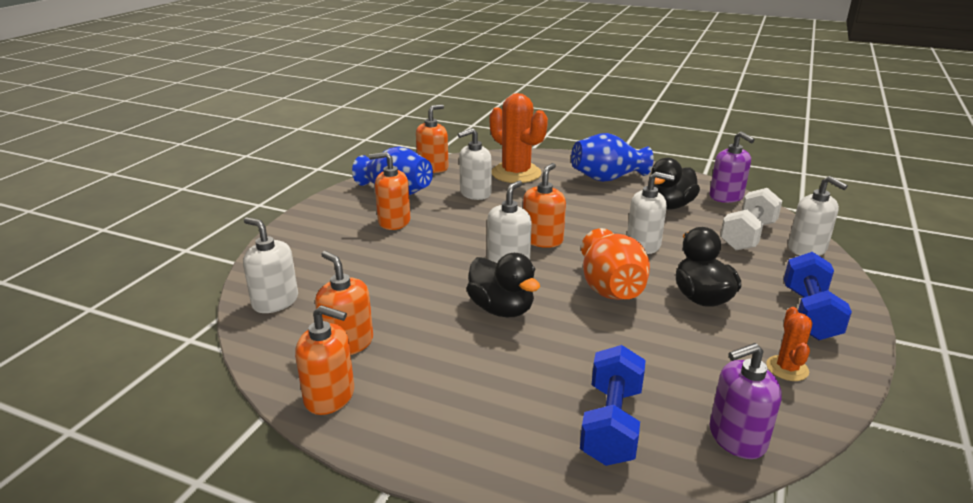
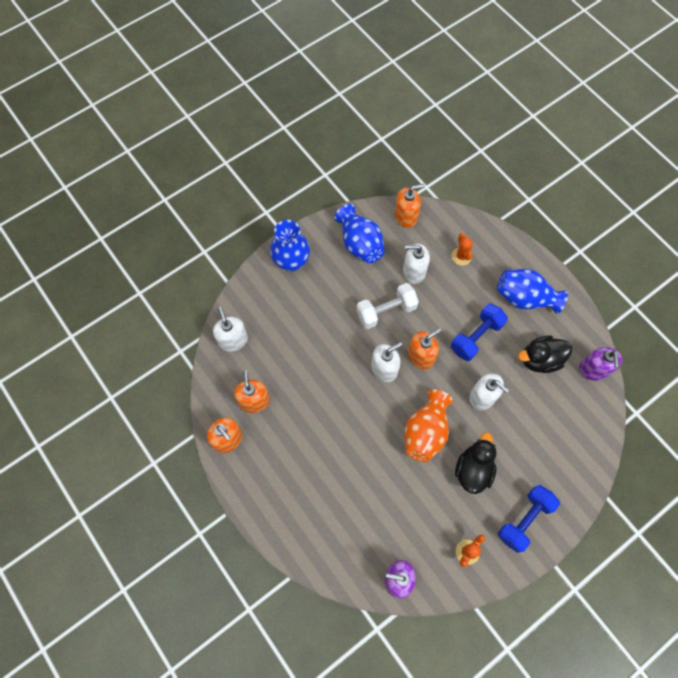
camera: 30 degrees right, 40 degrees up
(318, 224) = (291, 261): none -> blue vase
(394, 222) = (339, 283): orange soap dispenser -> none
(501, 309) = (350, 415): black duck -> none
(516, 173) = (461, 256): orange cactus -> orange cactus, size x0.50
(611, 424) = (345, 535): blue dumbbell -> blue dumbbell (476, 337)
(748, 236) = (563, 425): white dumbbell -> white dumbbell (386, 311)
(807, 249) = (589, 461): white soap dispenser -> none

